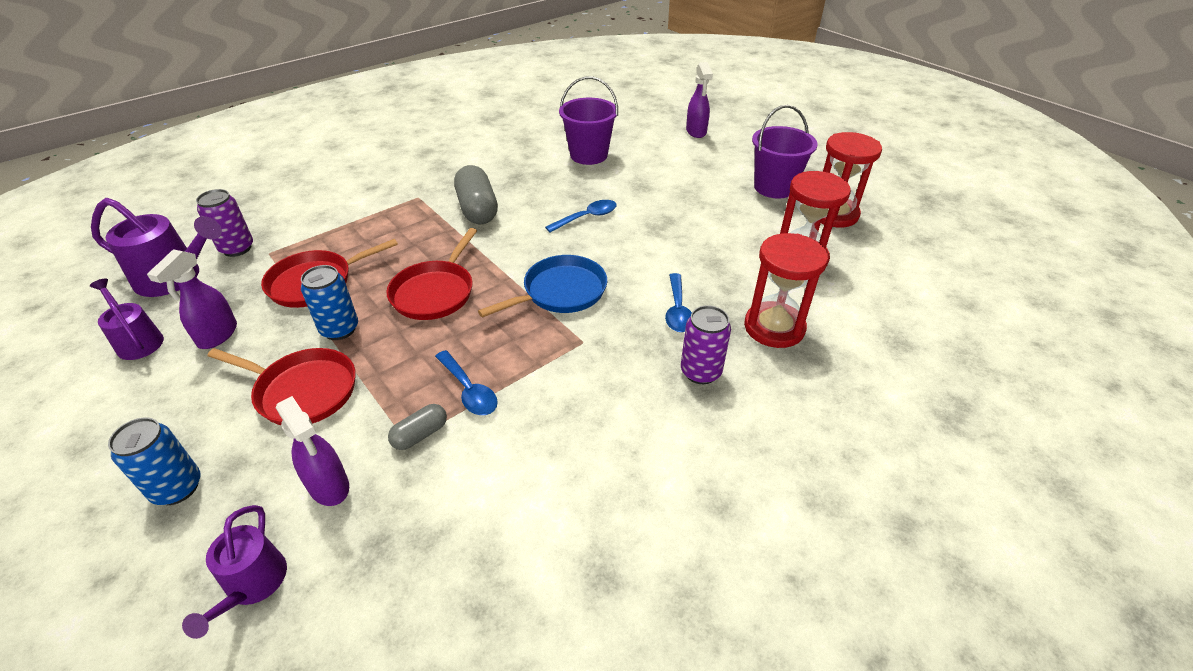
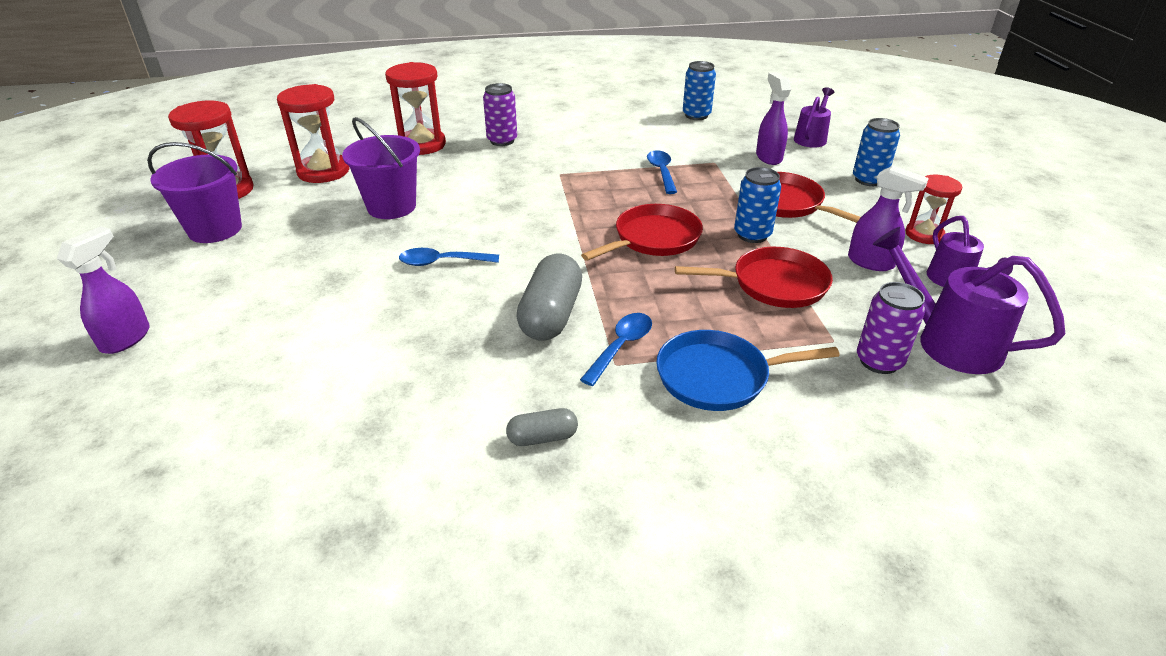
camera: 150 degrees left, 5 degrees down
(140, 397) = (924, 234): none -> red hourglass
(217, 335) = (871, 262): purple spray bottle -> purple spray bottle turned 75 degrees clockwise
(420, 434) = (705, 162): grey capsule -> grey capsule (542, 438)
(476, 576) = (696, 115): none -> blue can
(560, 292) = (543, 206): blue pan -> blue pan (718, 377)
(588, 155) = (323, 352): purple bucket -> purple bucket (391, 207)
(677, 310) = (469, 170): blue spoon -> blue spoon (621, 347)

